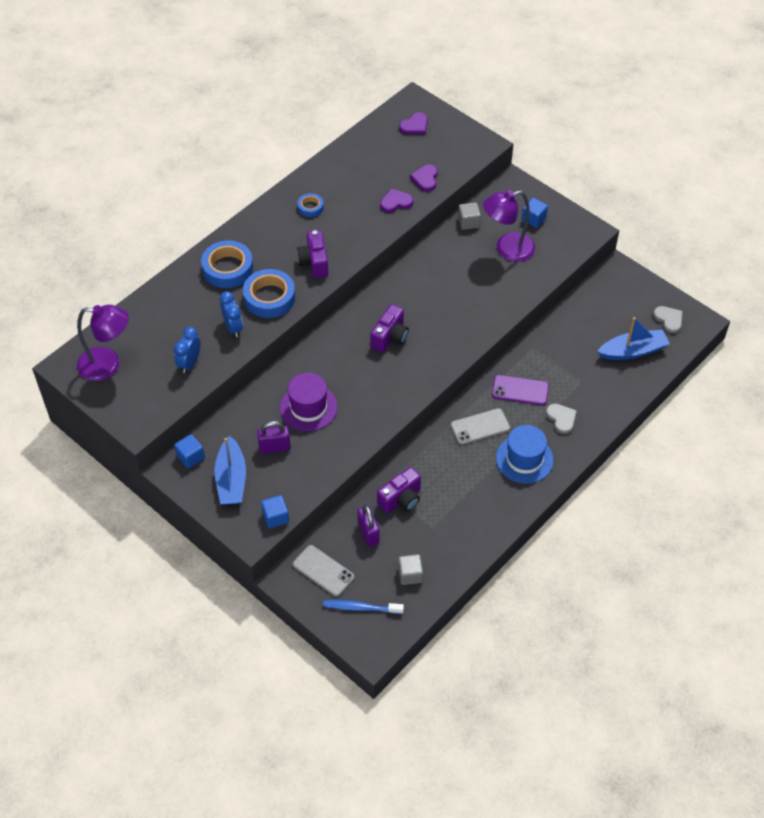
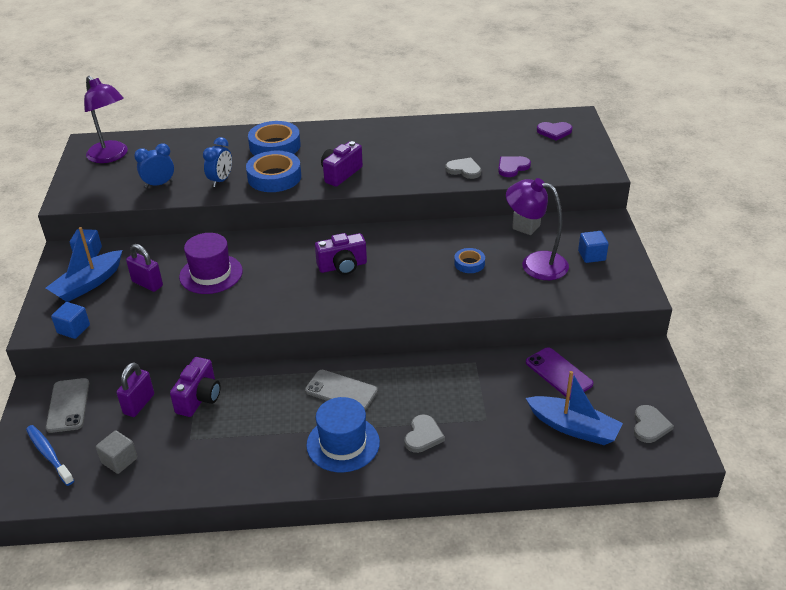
camera: 45 degrees right, 15 degrees down
(310, 207) = (391, 141): blue tape -> blue tape (469, 263)
(396, 202) = (464, 170): purple heart -> grey heart
(401, 499) = (199, 398): purple camera -> purple camera turned 75 degrees counterclockwise
(520, 390) = (417, 387): purple phone -> purple phone (559, 373)

